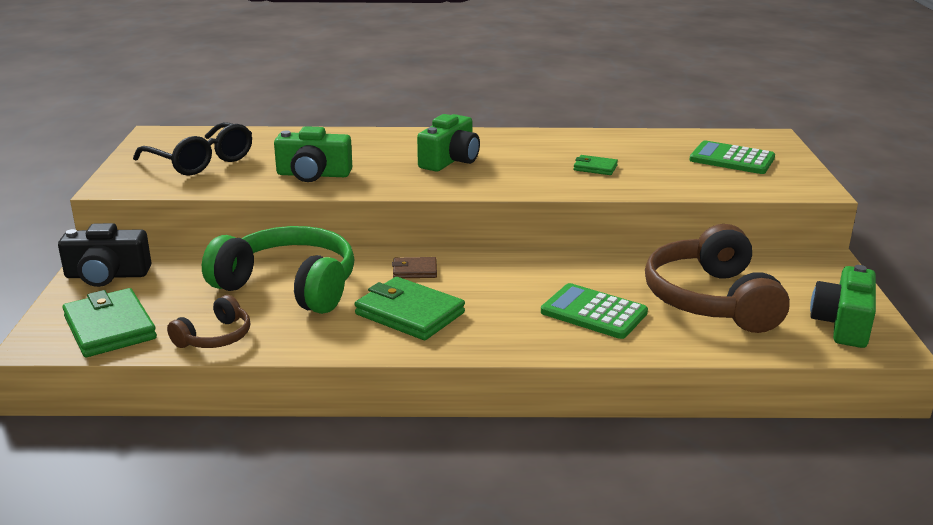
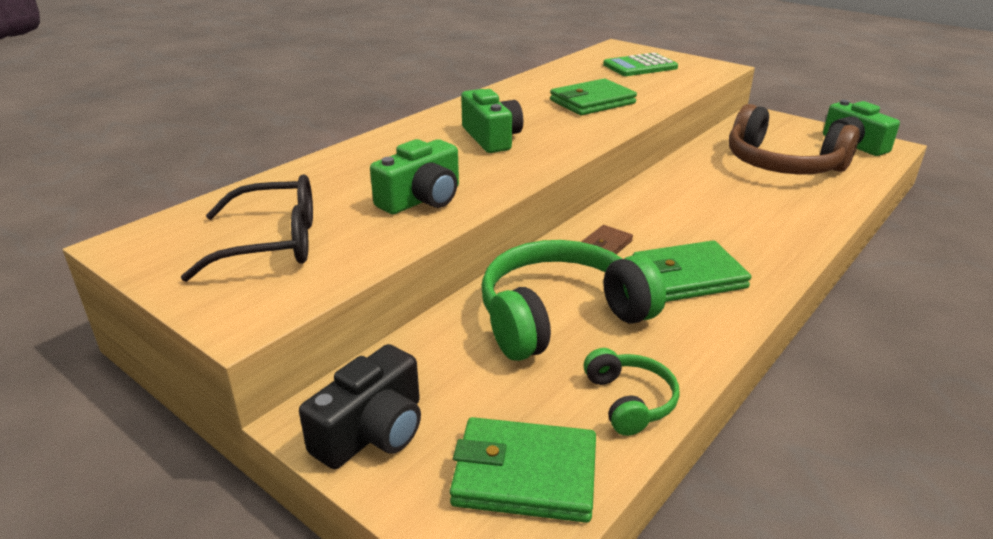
camera: 50 degrees left, 5 degrees up
(215, 337) = (629, 401): brown headphones -> green headphones
(593, 312) = (762, 206): green calculator -> none
(595, 168) = (592, 102): green wallet -> green wallet, size x1.90

